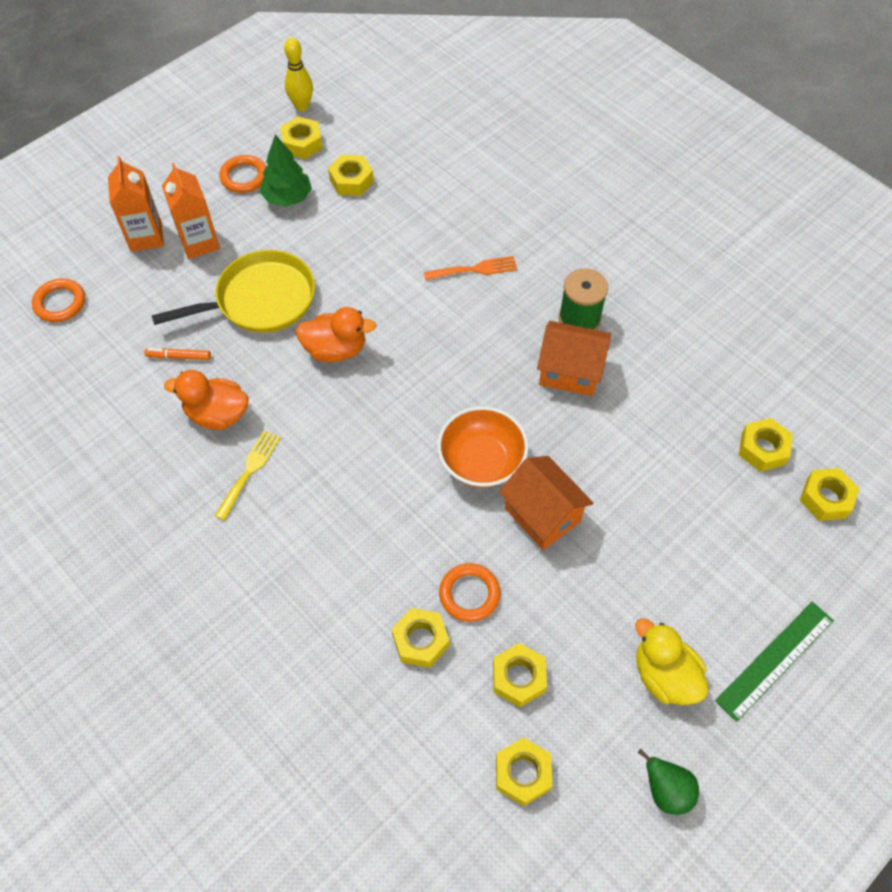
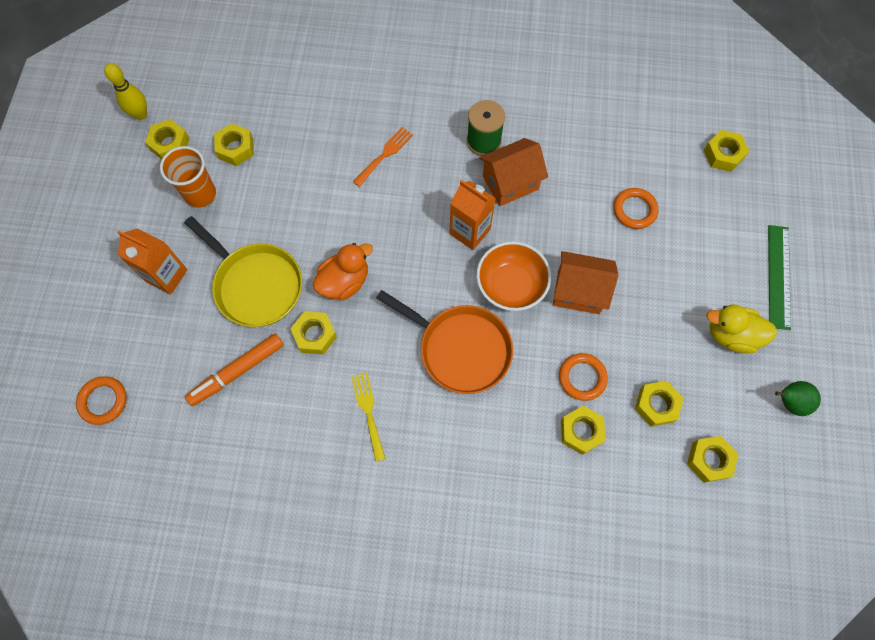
camera: 40 degrees left, 10 degrees up
(146, 237) = (120, 301): orange carton -> orange carton (470, 231)
(179, 357) = (237, 371): orange marker -> orange marker, size x1.82
(217, 414) = (307, 391): orange duck -> none
(244, 177) = (150, 201): orange ring -> orange ring (634, 210)
(261, 299) = (256, 285): yellow pan -> yellow pan turned 105 degrees clockwise
(287, 198) = (200, 194): green tree -> orange cup
(381, 481) = (461, 349): none -> orange pan
(763, 449) = (664, 149): yellow nut -> yellow nut (315, 335)

